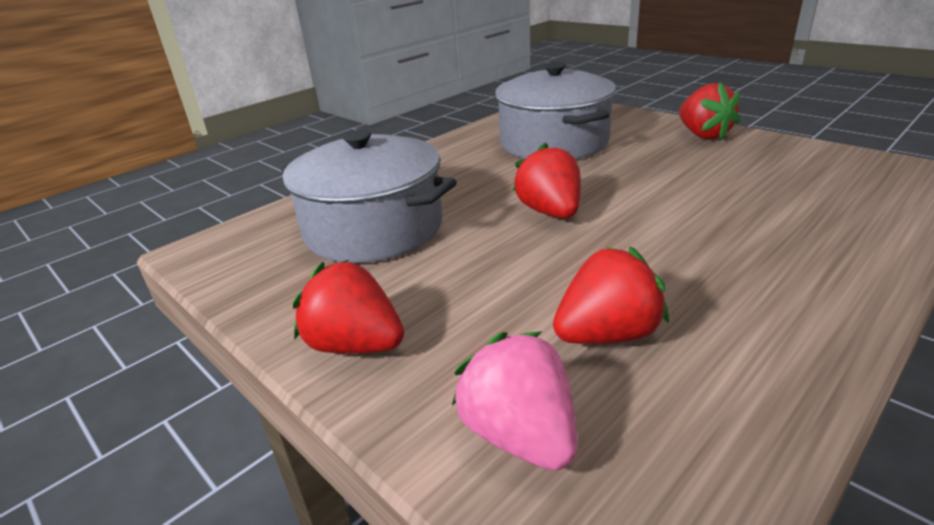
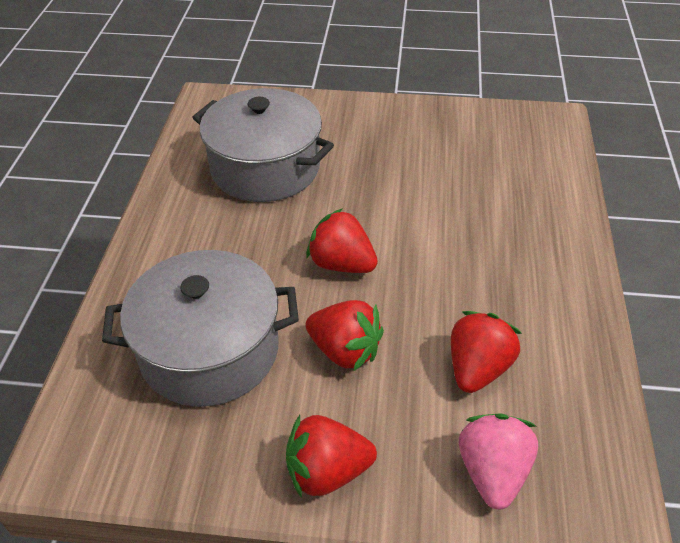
camera: 40 degrees left, 15 degrees up
(520, 435) = (492, 472): pink strawberry -> pink strawberry turned 75 degrees clockwise
(703, 135) = (382, 117): red strawberry -> red strawberry (345, 351)

